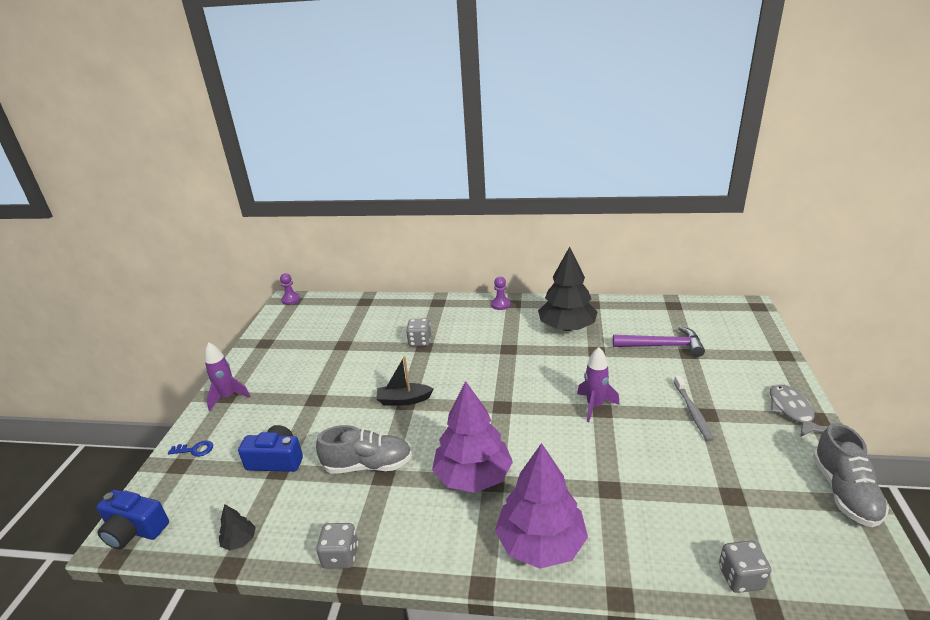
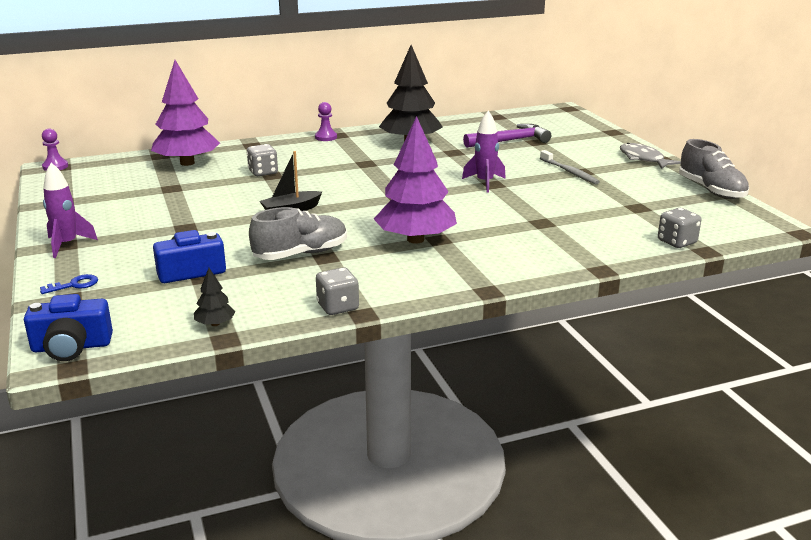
camera: 30 degrees left, 5 degrees down
(540, 543) = (514, 260): purple tree -> purple tree (187, 163)

